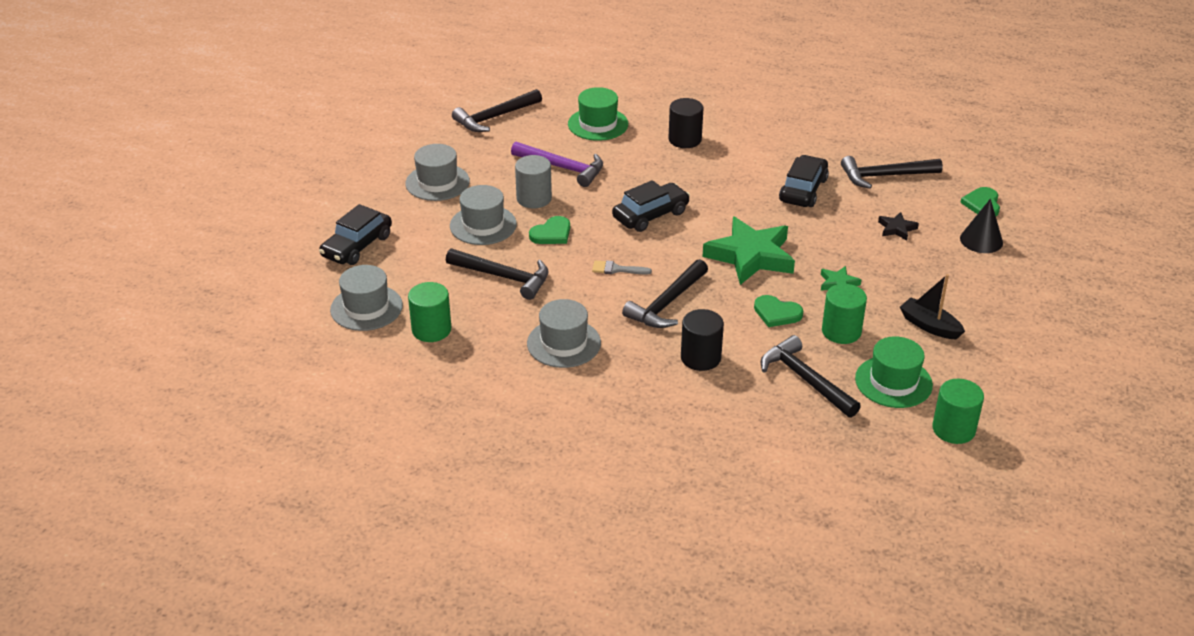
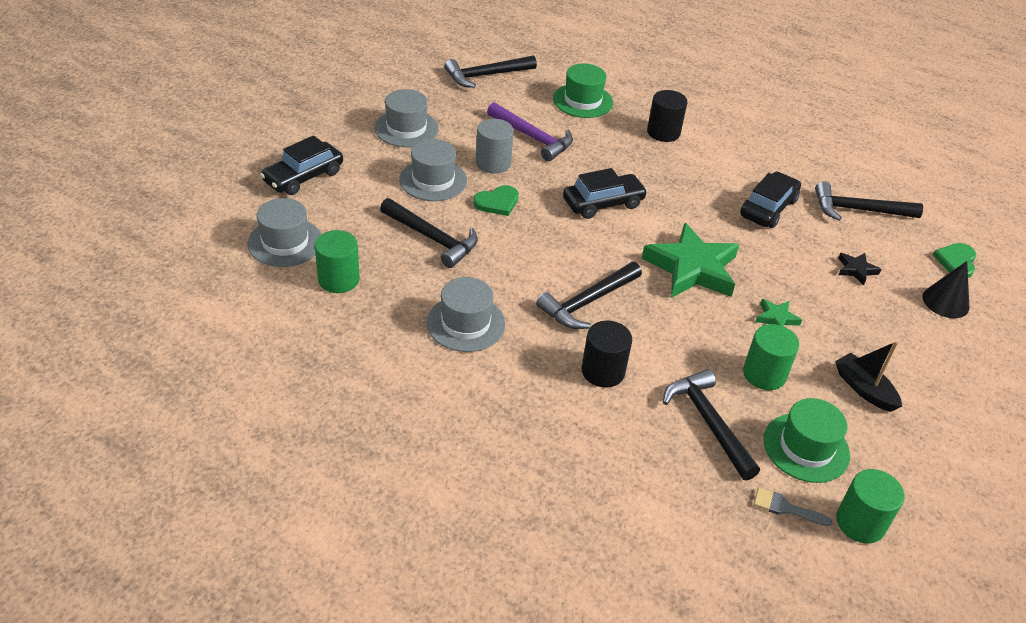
camera: 10 degrees right, 5 degrees up
(616, 269) = (549, 254): grey brush -> grey brush (785, 508)
(777, 313) = (700, 338): green heart -> none

